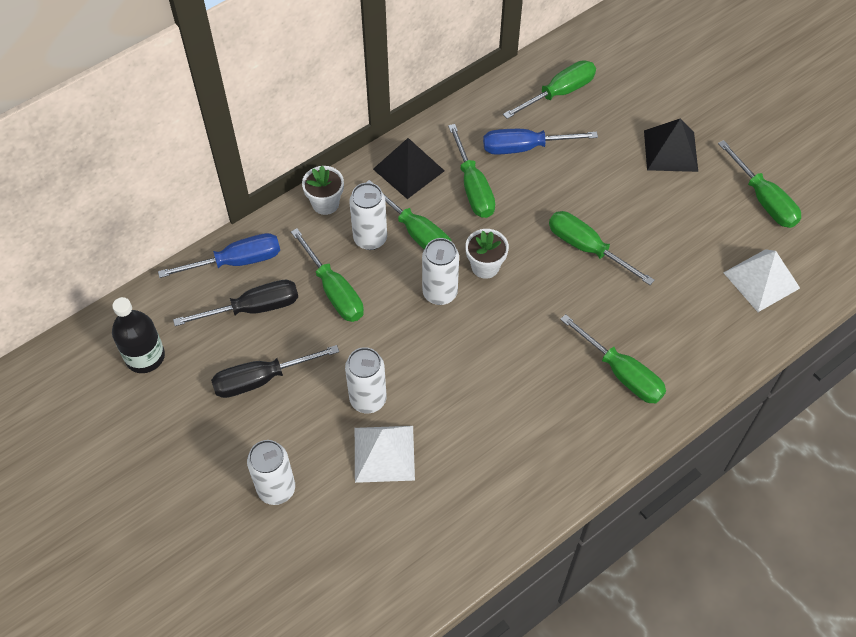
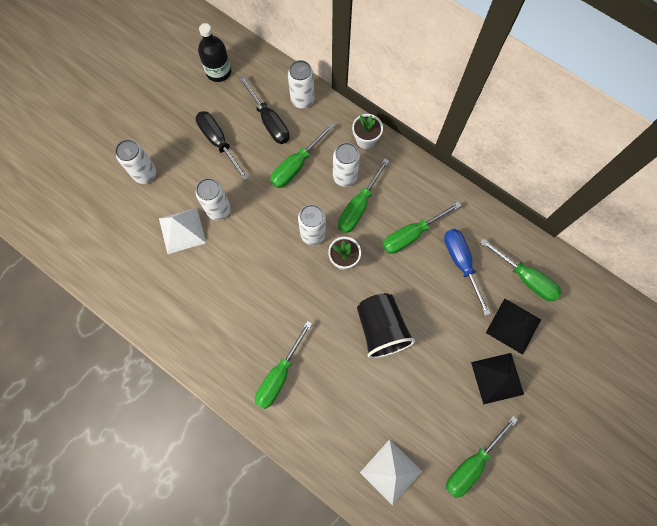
camera: 75 degrees right, 15 degrees up
(237, 261) = (302, 100): blue screwdriver -> white can
(408, 170) = (413, 186): black pyramid -> black pyramid (513, 326)
(586, 248) = (381, 329): green screwdriver -> black cup

